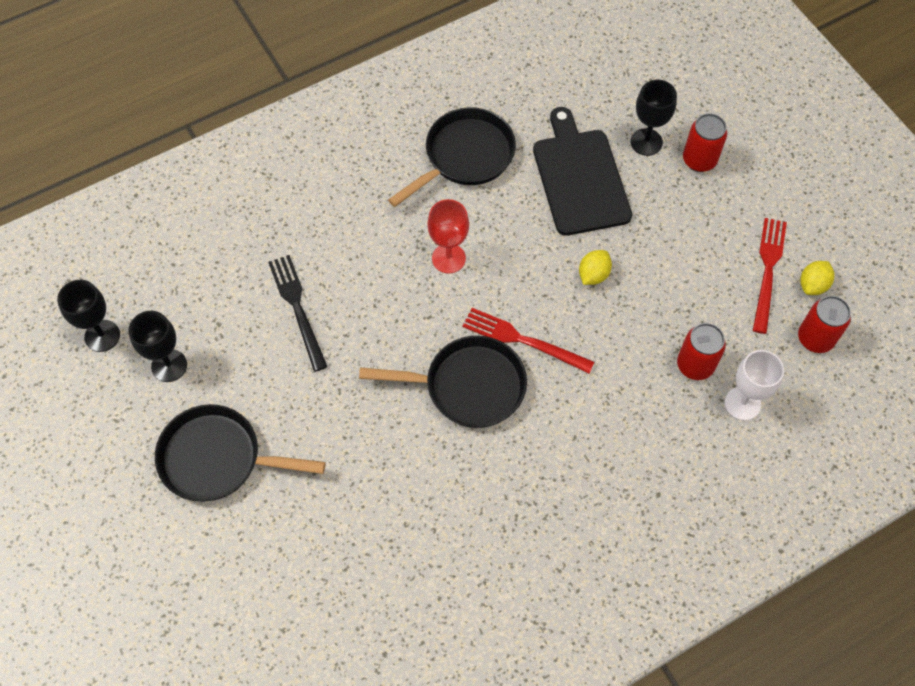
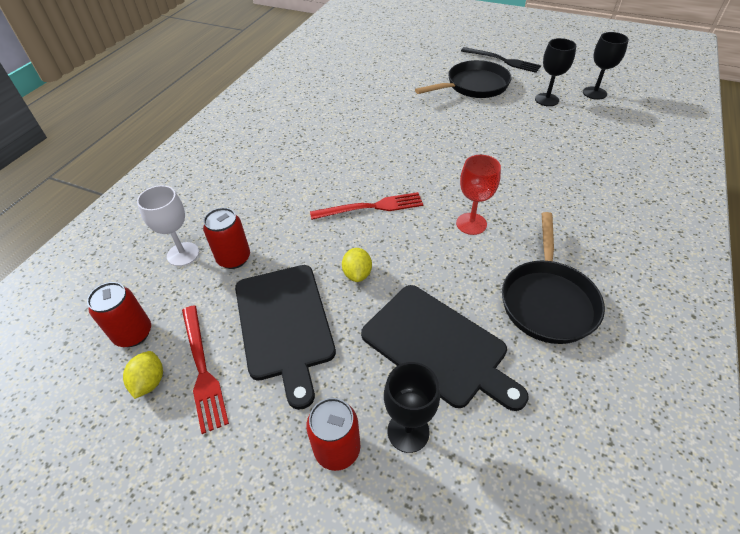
camera: 145 degrees right, 15 degrees down
(297, 308) = (523, 150): black fork -> black fork (502, 60)
(468, 386) = (382, 169): black pan -> none
(685, 267) = (284, 324): none -> black cutting board

